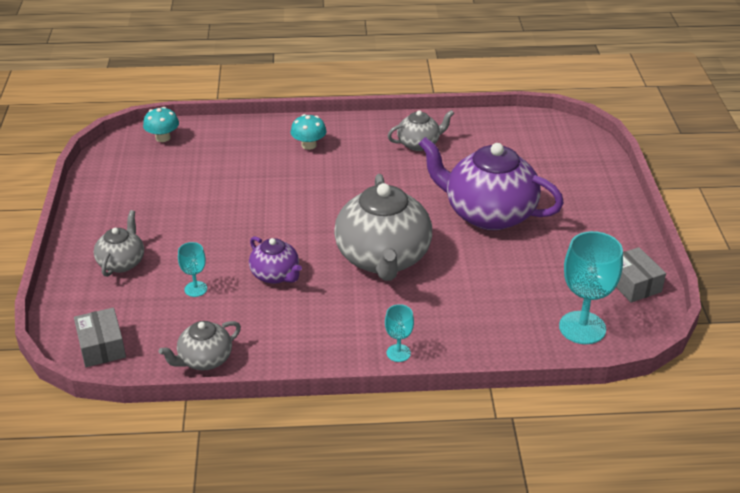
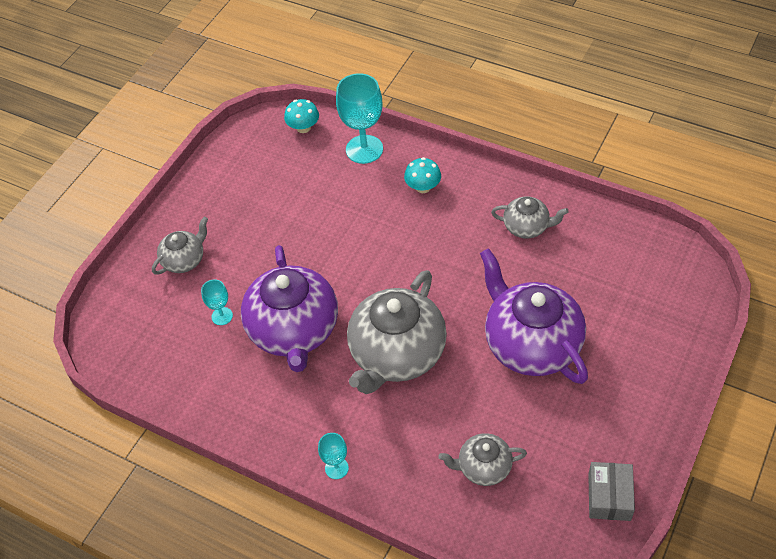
camera: 35 degrees right, 15 degrees up
(102, 346) = (117, 344): grey box -> none
(204, 360) = (181, 396): grey teapot -> grey teapot (483, 467)
(275, 275) = (294, 331): purple teapot -> purple teapot, size x1.98
(582, 328) = (519, 524): turquoise goblet -> turquoise goblet (364, 149)

